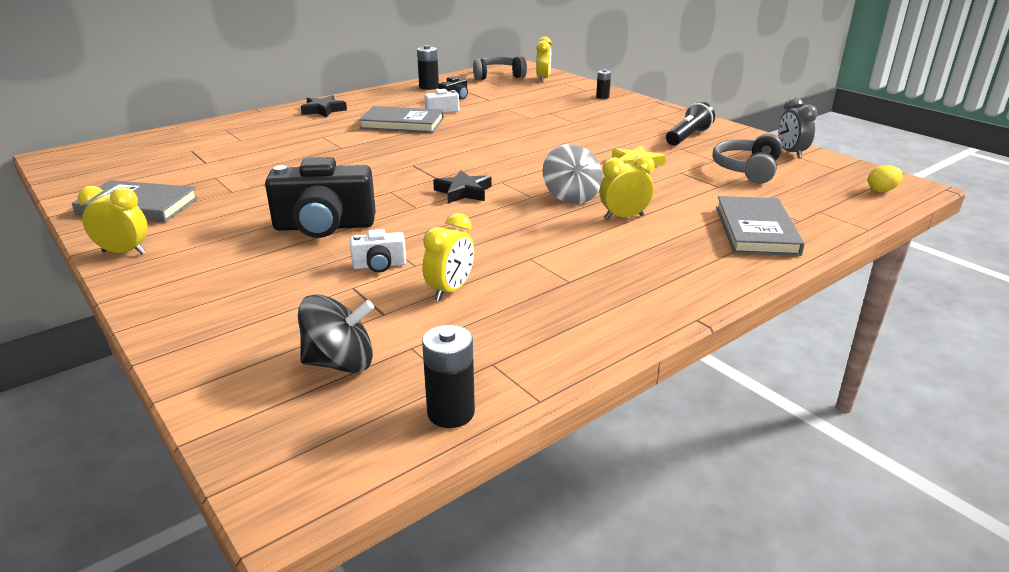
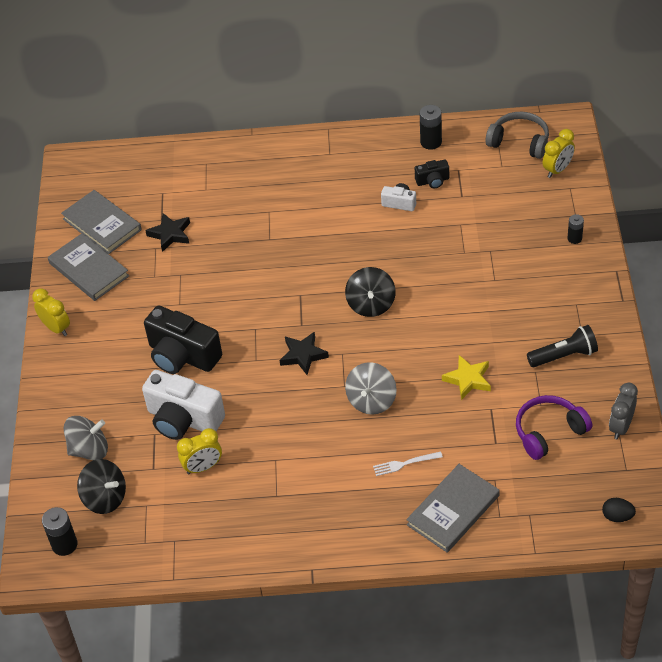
camera: 40 degrees right, 20 degrees up
(268, 329) = (89, 450): none -> grey spinning top
(323, 110) = (302, 157): black star -> black star (170, 234)
(379, 265) = (183, 419): white camera -> white camera, size x2.06
(402, 123) = (347, 215): grey book -> grey book (102, 224)
(451, 412) = (128, 563): black battery -> black battery (64, 545)
(489, 153) = (371, 304): none -> black spinning top
(623, 217) = (380, 446): yellow clock -> none
(663, 219) = (404, 464): none -> white fork
(747, 169) = (549, 432): grey headphones -> purple headphones
(881, 190) = (617, 516): yellow egg -> black egg

